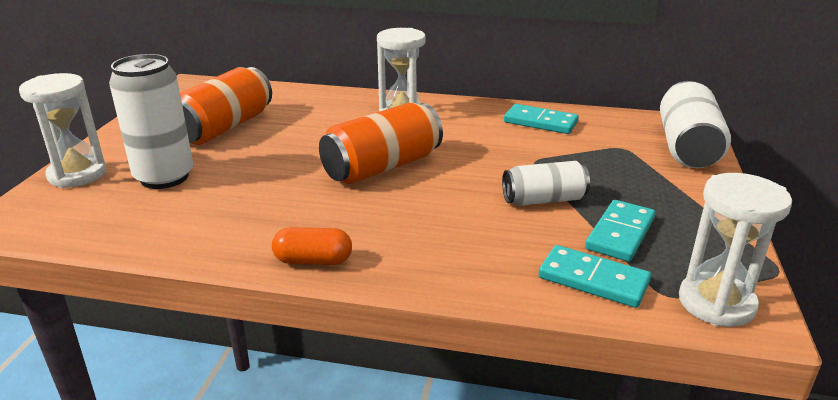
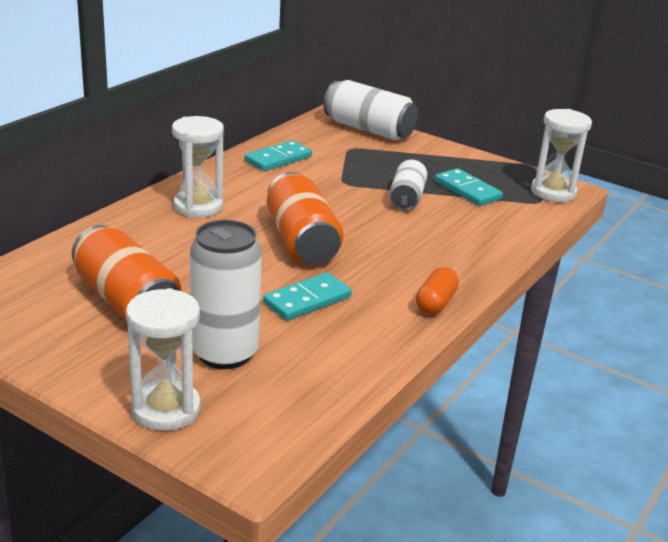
camera: 70 degrees left, 0 degrees up
(593, 280) = (513, 215): turquoise domino -> turquoise domino (307, 300)

